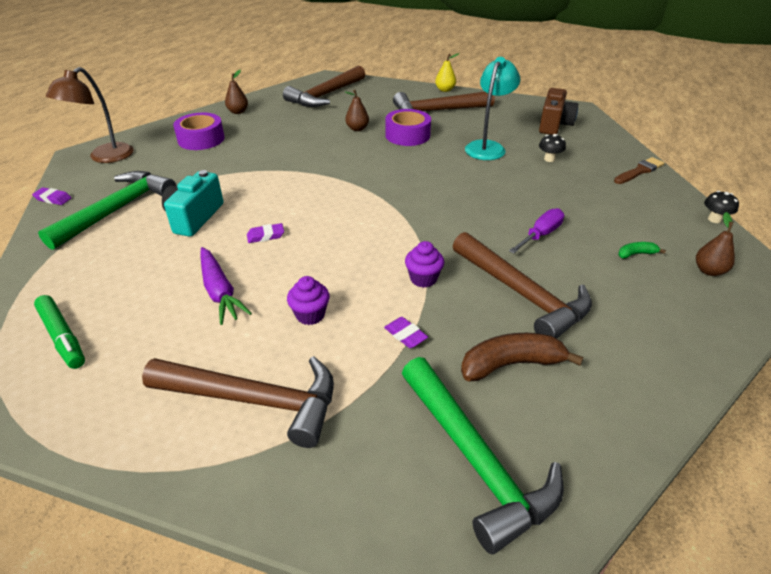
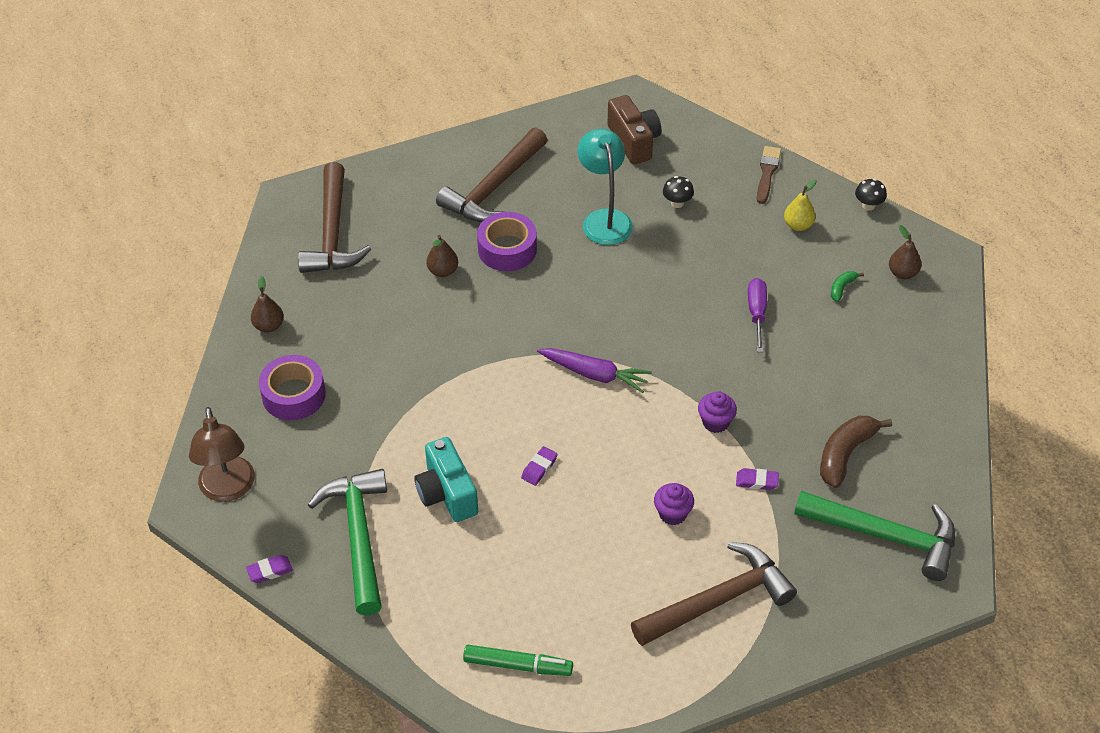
camera: 40 degrees left, 10 degrees up
(220, 292) = (579, 545): purple carrot -> purple carrot (594, 374)
(445, 90) = (459, 141): yellow pear -> yellow pear (798, 225)
(522, 294) = (798, 387): brown hammer -> none

